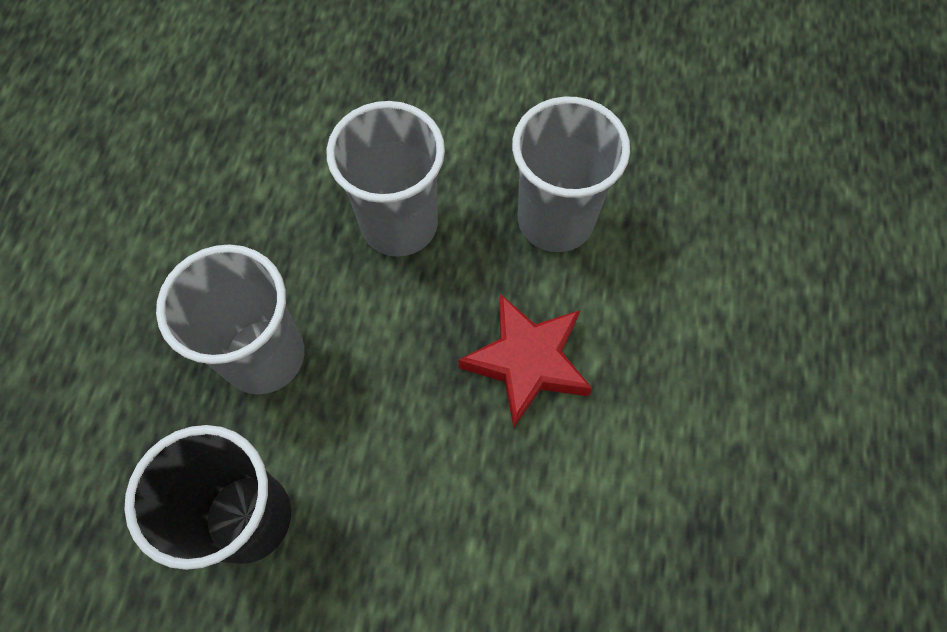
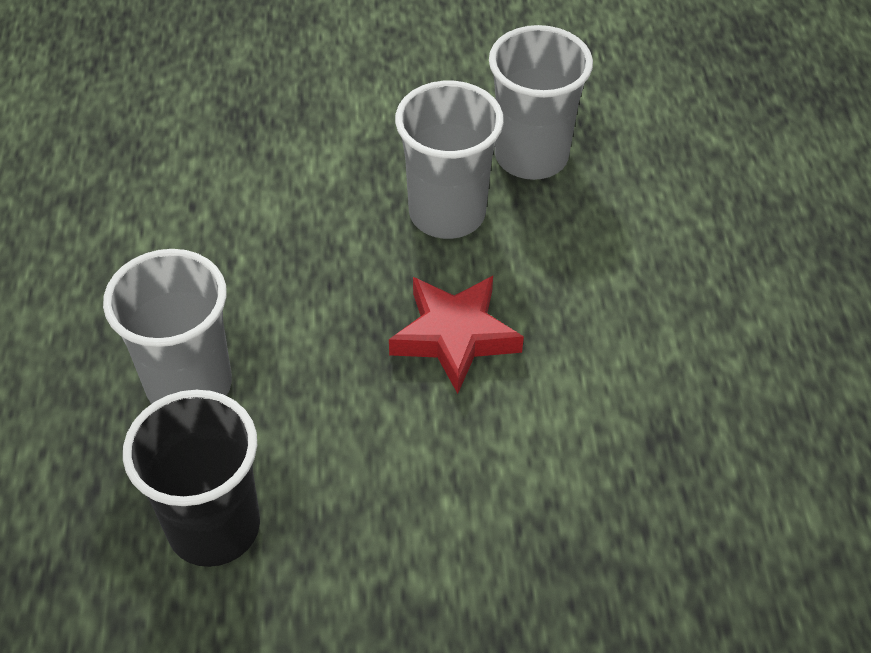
camera: 15 degrees left, 15 degrees down
(399, 224) = (294, 246): grey cup -> grey cup (531, 156)

